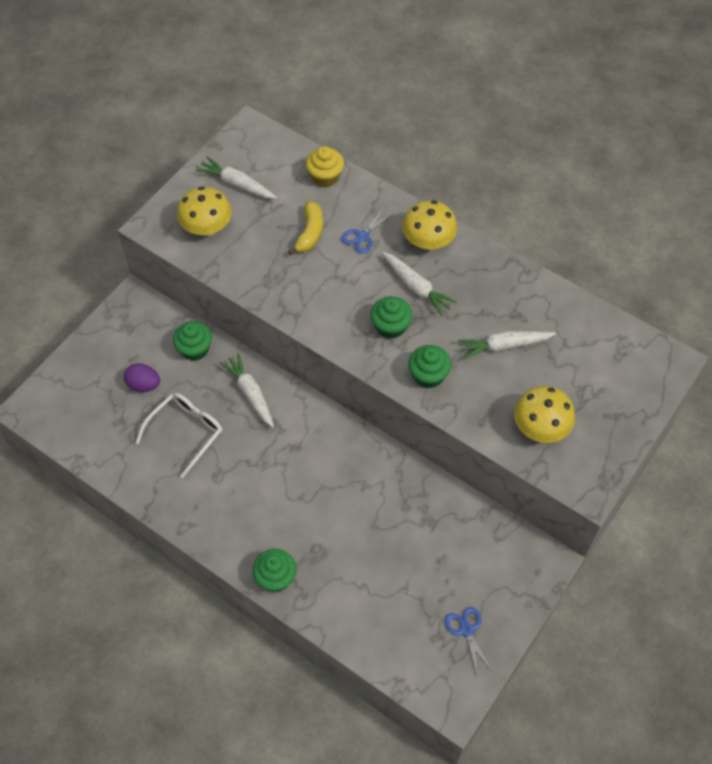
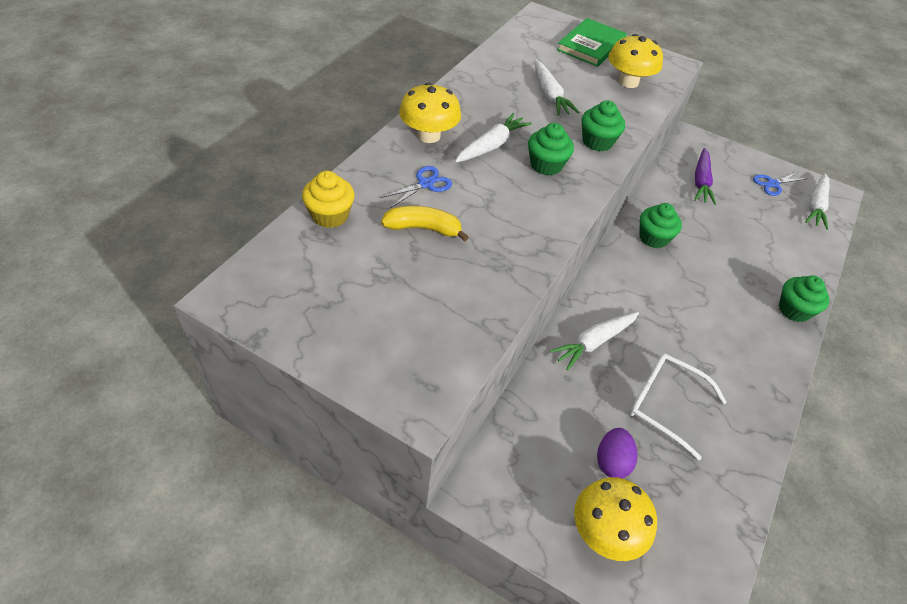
camera: 100 degrees left, 10 degrees down
(195, 349) = (545, 406): green cupcake -> green cupcake (653, 238)
(207, 227) = (421, 336): yellow mushroom -> yellow mushroom (605, 532)
(237, 184) = (339, 306): white carrot -> white carrot (816, 206)
(362, 236) = (425, 184): blue scissors -> blue scissors turned 75 degrees counterclockwise
(465, 546) = (701, 182): none -> purple carrot
(613, 404) = (591, 45): none -> green book

